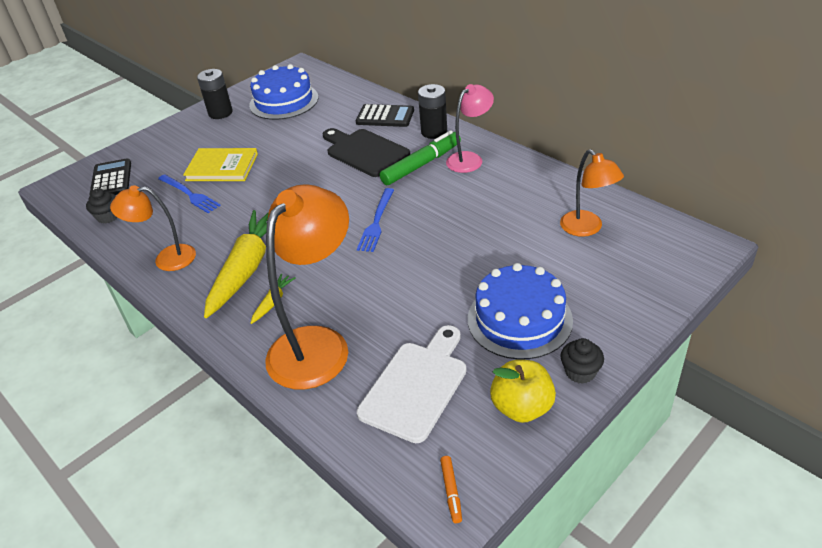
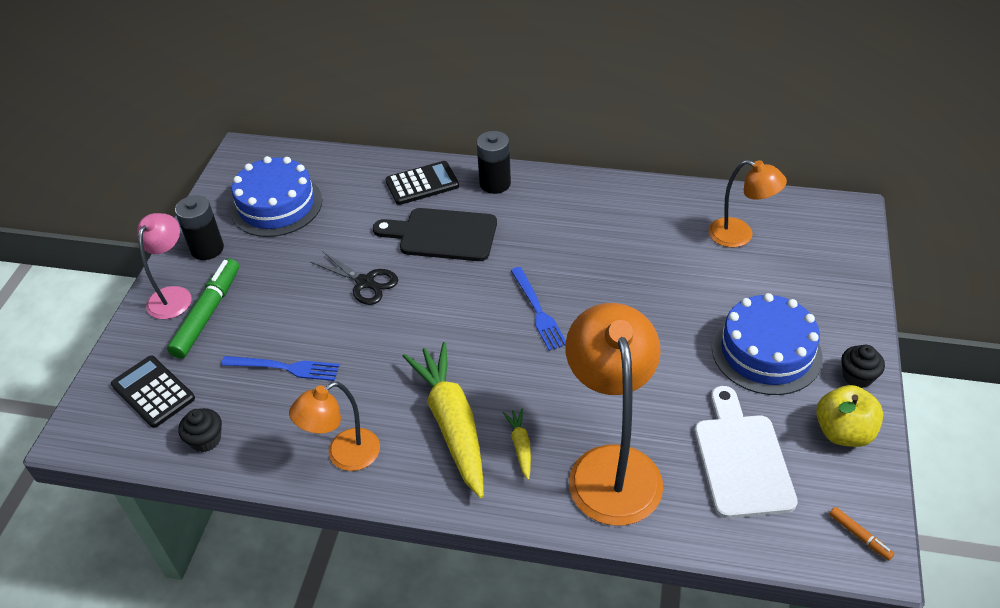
camera: 35 degrees left, 5 degrees up
(222, 167) = (288, 318): yellow book -> none
(286, 163) = (365, 282): none -> black scissors
(421, 164) = (520, 227): green marker -> green marker (207, 314)
(470, 159) = (563, 202): pink lamp -> pink lamp (174, 295)

